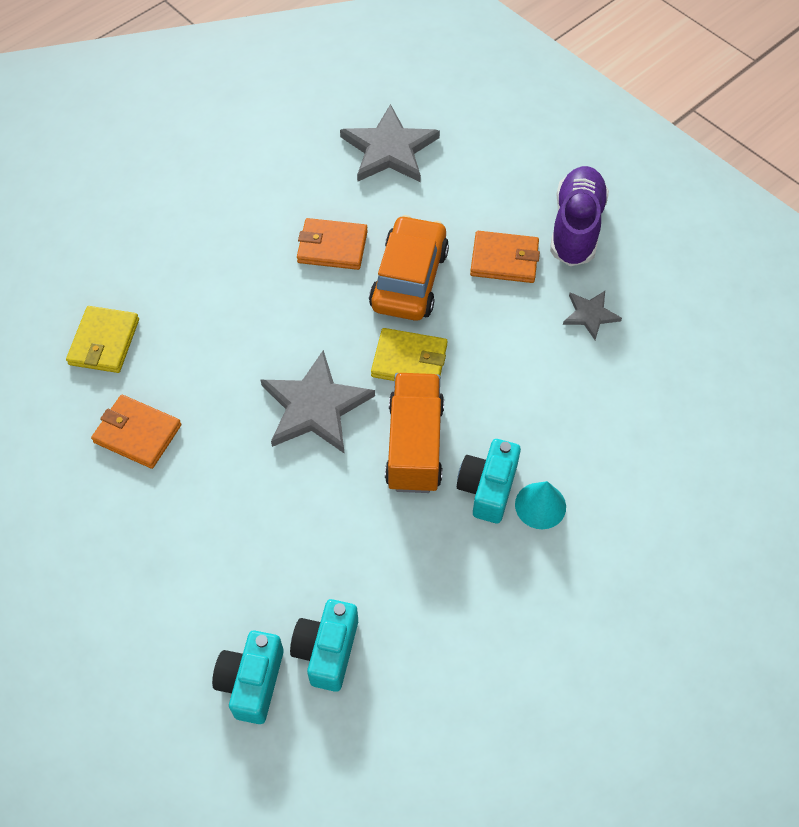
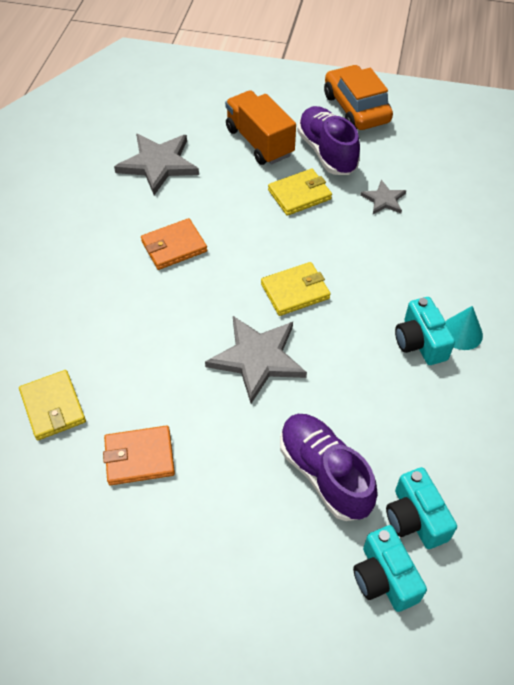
camera: 35 degrees left, 5 degrees down
(281, 554) = (324, 473): none -> purple shoe
(409, 279) = (247, 239): orange car -> orange car (356, 108)
(415, 445) = (348, 343): orange truck -> orange truck (259, 142)
(504, 260) = (299, 194): orange wallet -> yellow wallet

